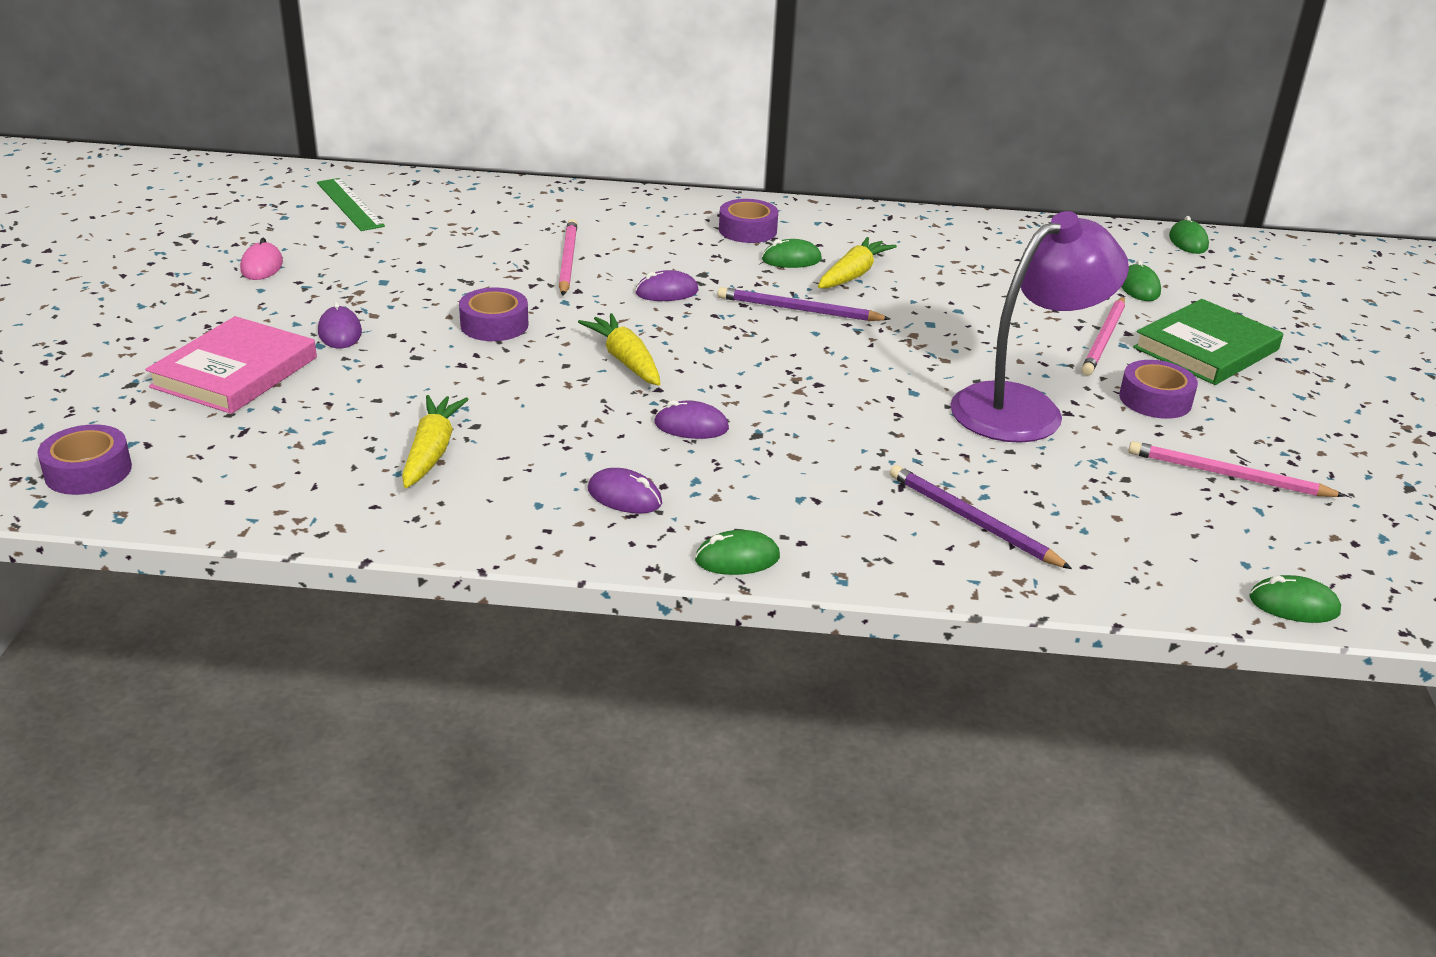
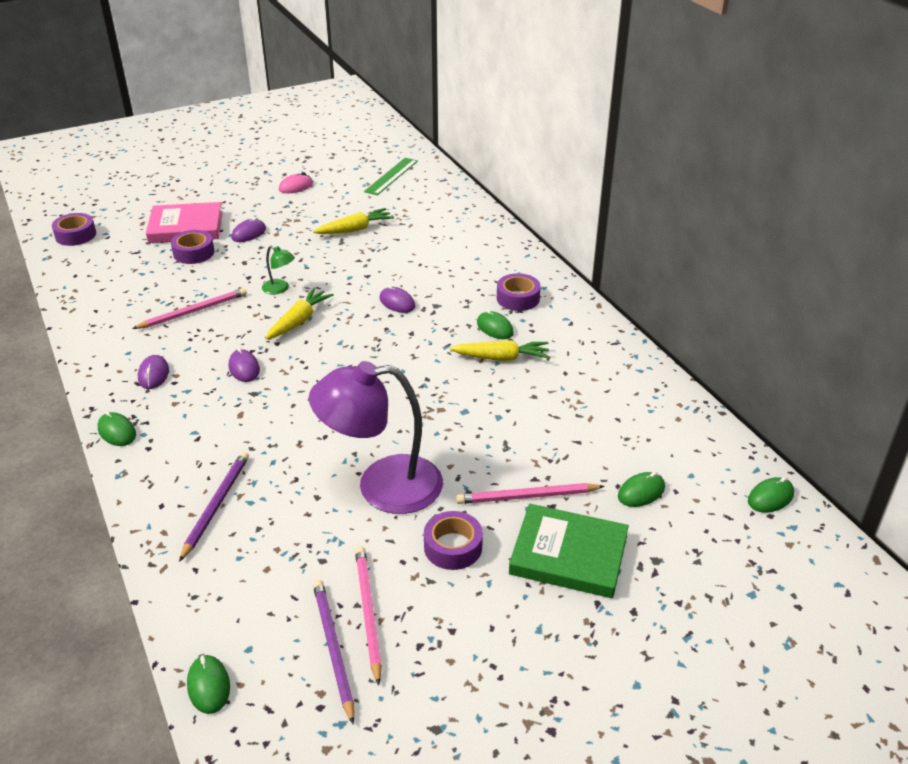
camera: 60 degrees right, 5 degrees up
(432, 452) = (154, 304): yellow carrot -> yellow carrot (355, 229)
(494, 325) = (299, 268): purple tape -> purple tape (194, 253)
(527, 351) = (280, 289): none -> green lamp
(567, 260) = (400, 258): pink pencil -> pink pencil (193, 311)
(798, 310) = (426, 354): purple pencil -> purple pencil (333, 648)
(1023, 407) = (382, 486): purple lamp -> purple lamp turned 150 degrees clockwise

